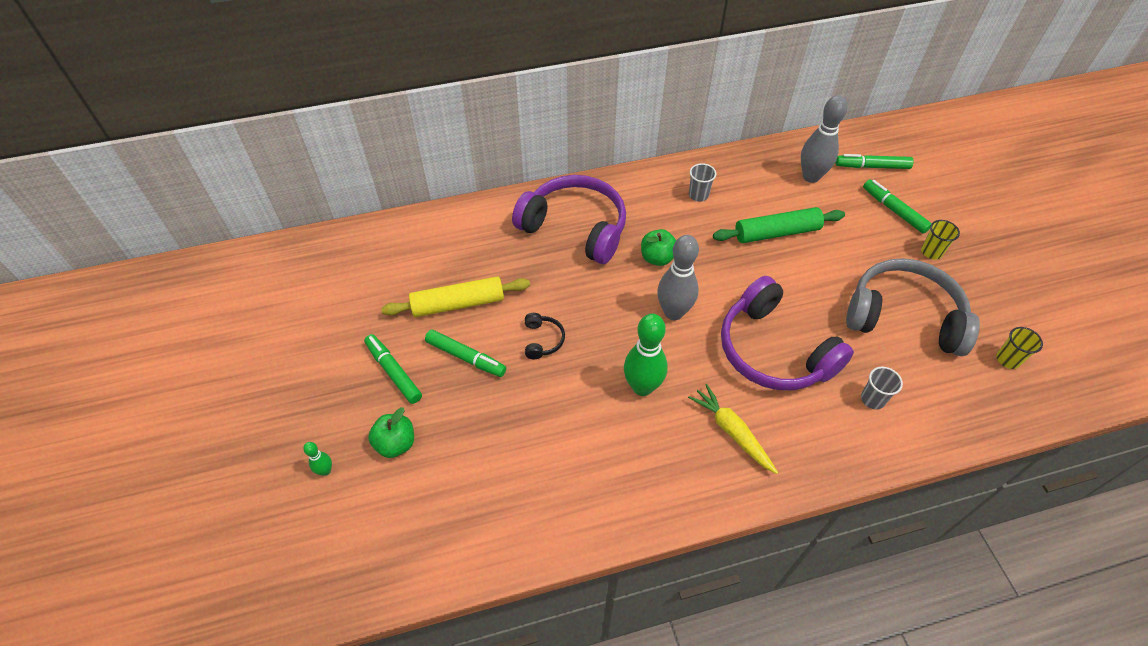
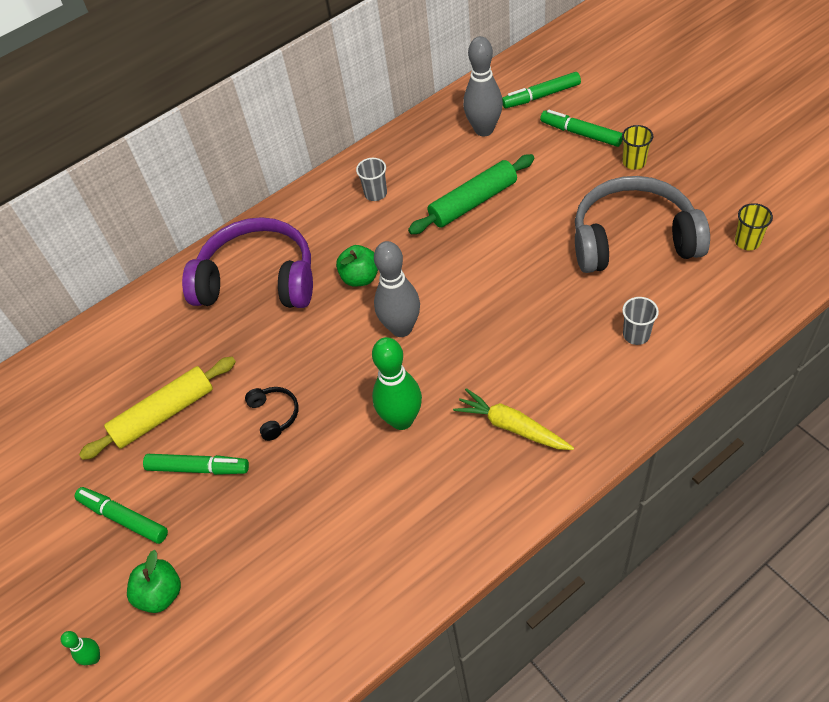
camera: 15 degrees left, 0 degrees up
(774, 350) = (520, 326): purple headphones -> none

